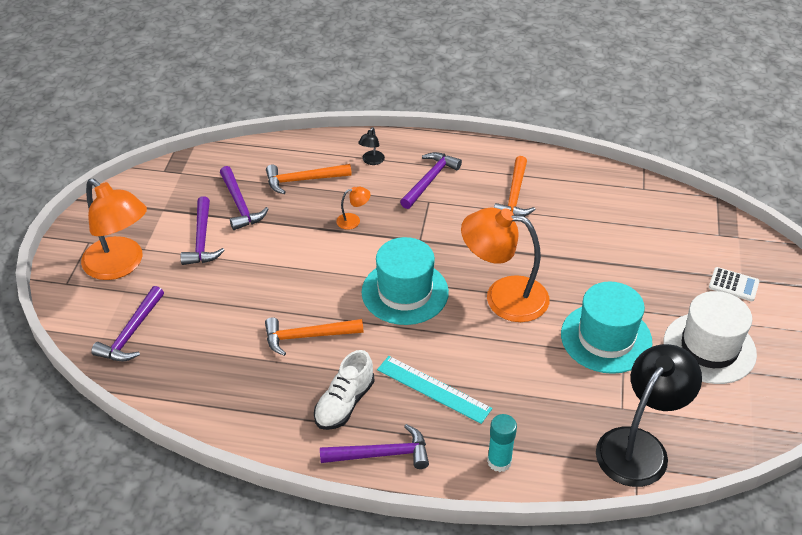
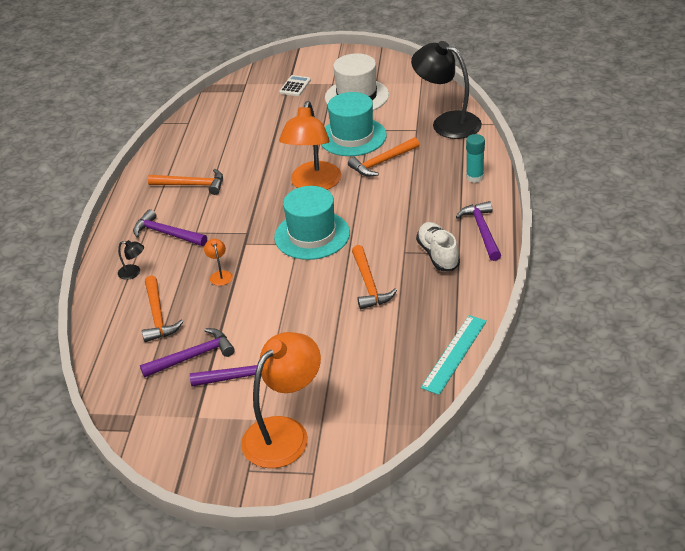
camera: 90 degrees left, 5 degrees down
(131, 333) = (379, 402): purple hammer -> none
(344, 403) = (438, 255): white shoe -> white shoe turned 135 degrees counterclockwise
(433, 389) = (414, 211): turquoise ruler -> turquoise ruler (454, 354)
(544, 364) = (382, 162): none -> orange hammer

